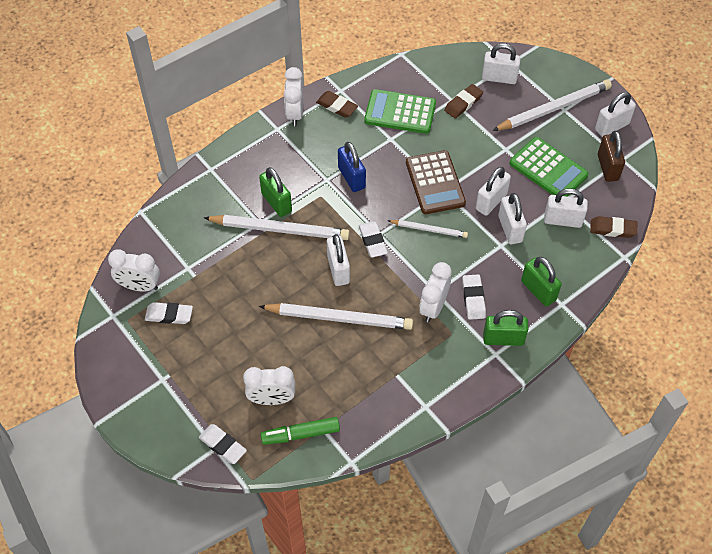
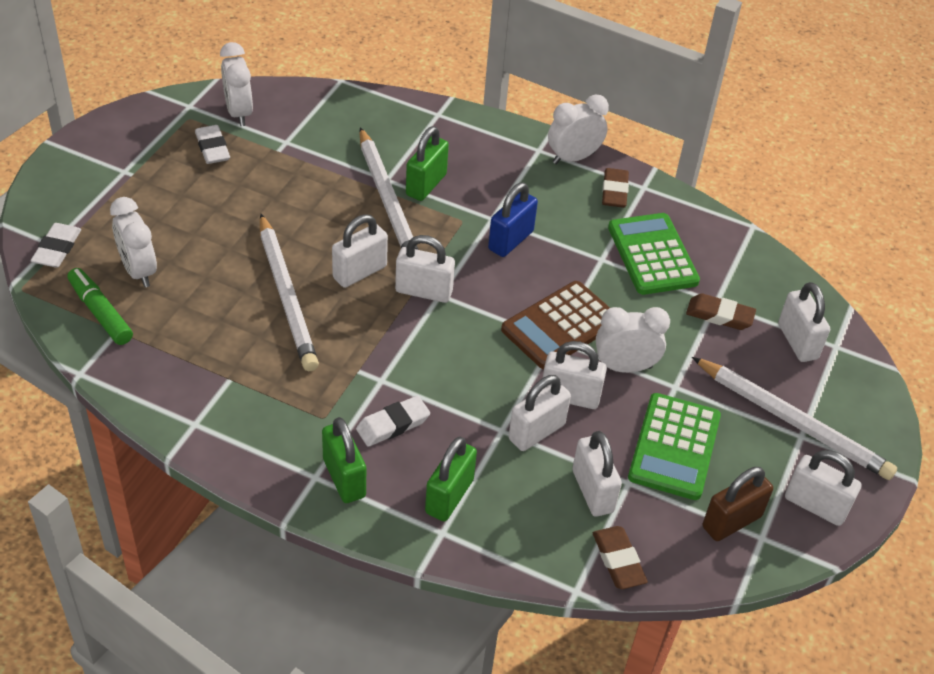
camera: 60 degrees right, 10 degrees down
(372, 241) = (423, 291): white eraser -> white padlock
(429, 229) = (478, 343): white pencil -> none
(433, 307) = (355, 385): white clock -> white clock (624, 367)

